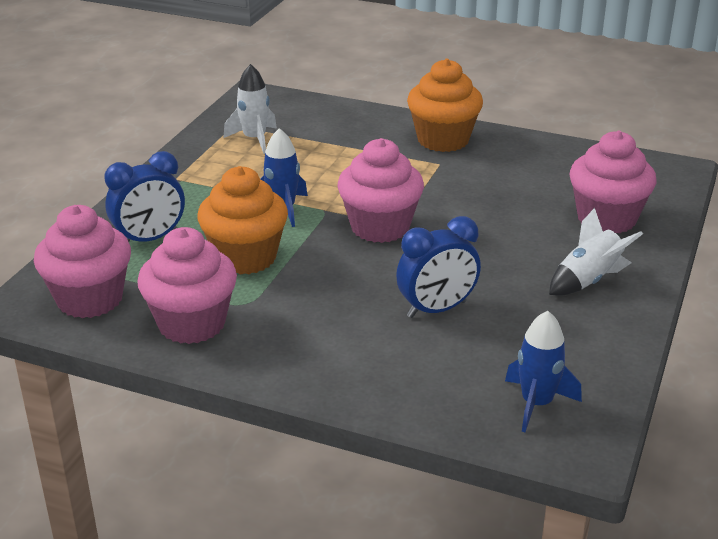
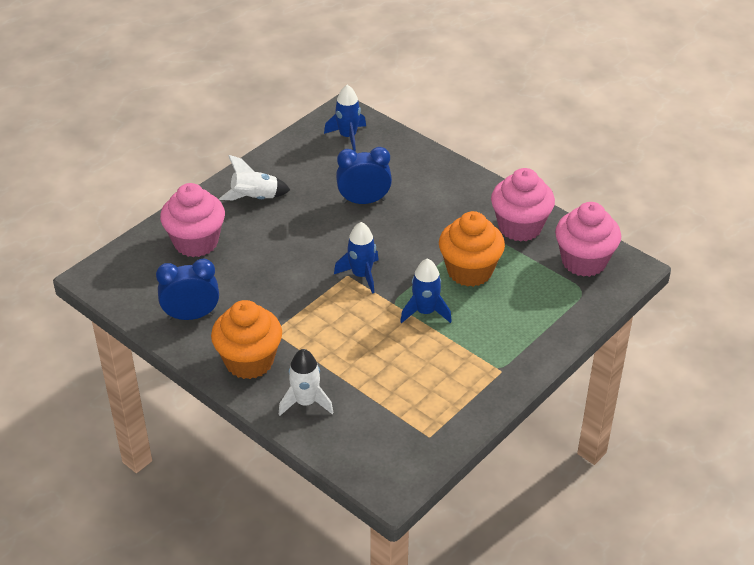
camera: 160 degrees left, 10 degrees up
(150, 239) = (535, 306): blue clock -> blue clock (191, 316)
(254, 139) = (416, 408): white rocket -> white rocket (306, 402)
(380, 227) = (361, 275): pink cupcake -> blue rocket

